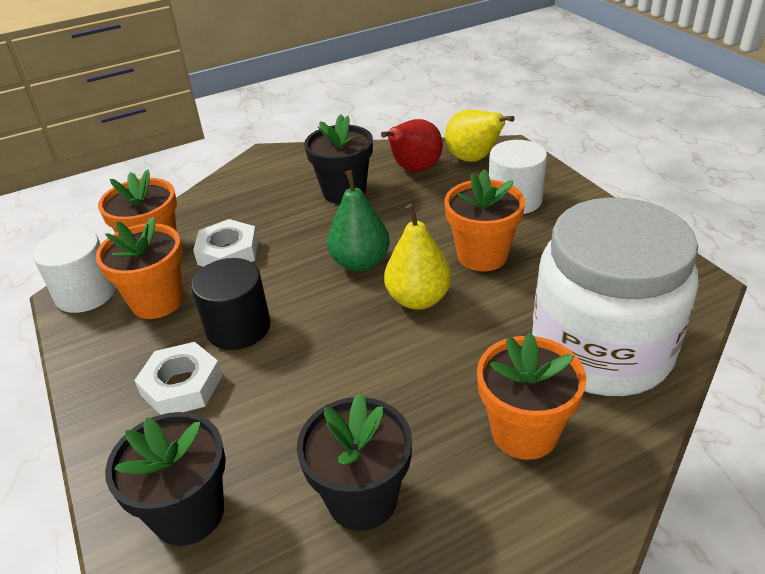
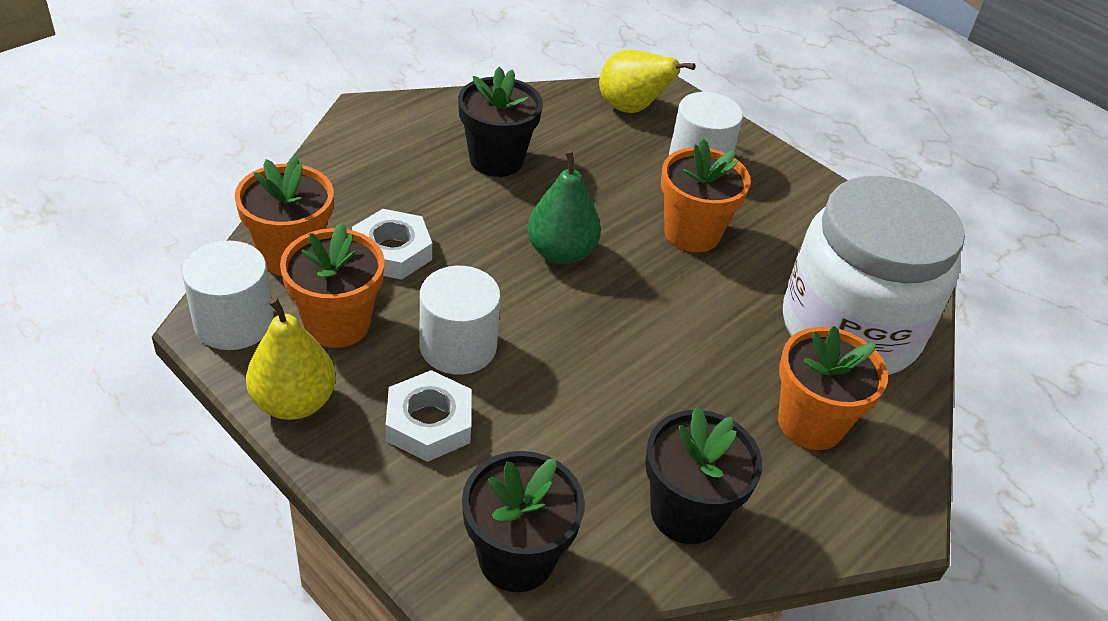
camera: 25 degrees left, 5 degrees up
(238, 327) = (458, 346): black cylinder -> white cylinder
(414, 170) = (568, 126): red pear -> none
(418, 299) = (646, 291): yellow pear -> yellow pear (294, 402)

